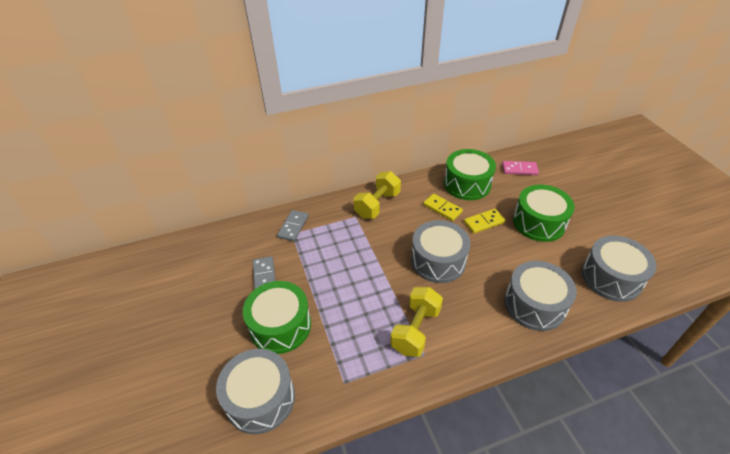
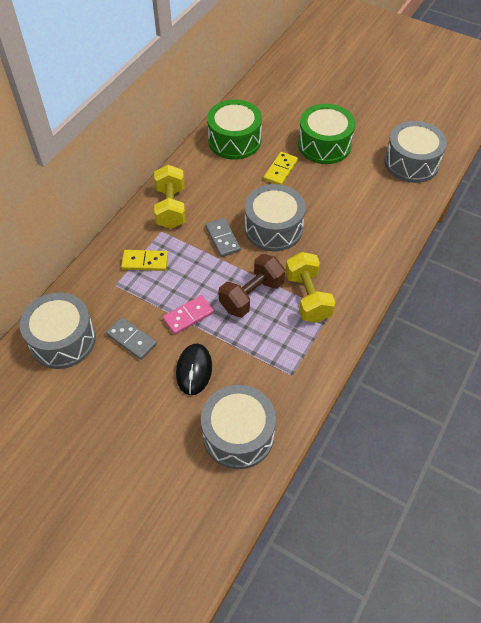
camera: 40 degrees left, 10 degrees up
(280, 326) = (194, 370): green drum -> black mouse
(293, 226) = (109, 277): grey domino -> grey domino (222, 239)
(373, 299) = (251, 295): none -> brown dumbbell
(442, 208) = (234, 177): yellow domino -> yellow domino (145, 262)
(519, 169) = (267, 101): pink domino -> pink domino (188, 316)
(534, 304) = (376, 219): grey drum -> grey drum (62, 340)

